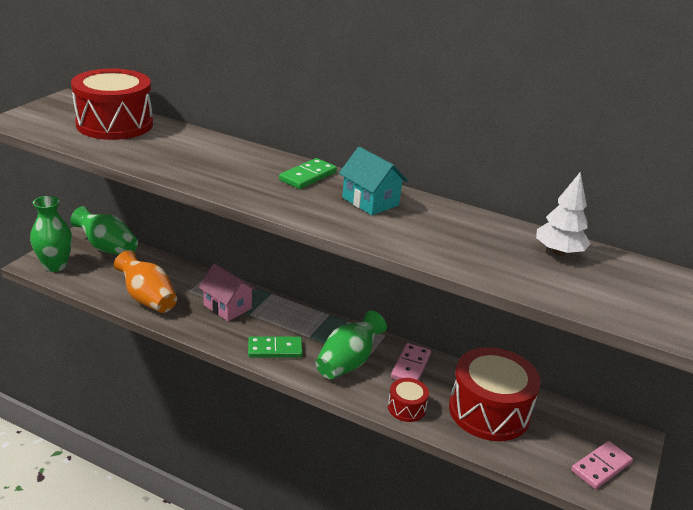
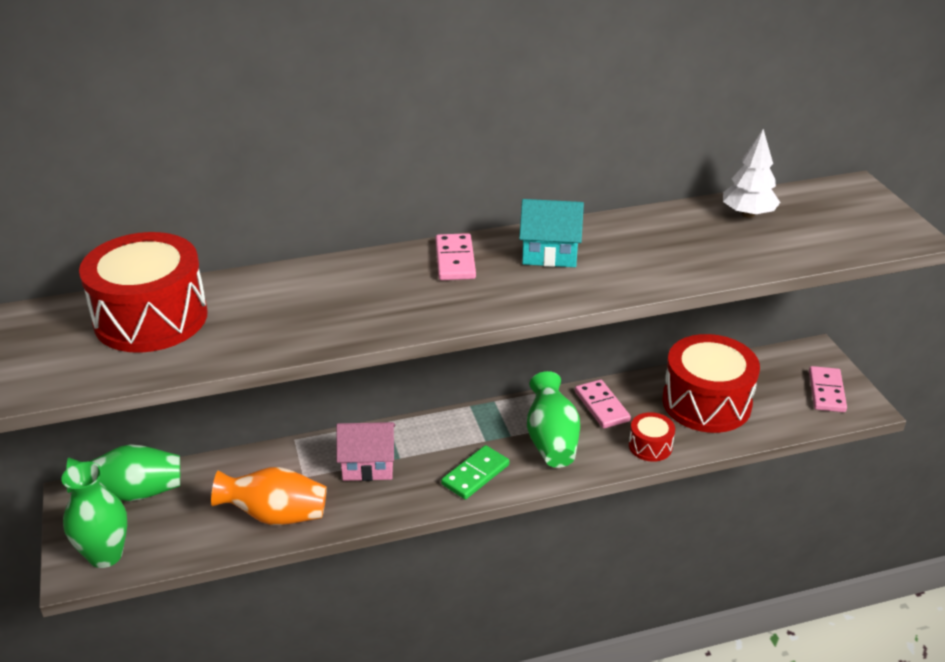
camera: 40 degrees left, 5 degrees up
(308, 176) = (455, 260): green domino -> pink domino

